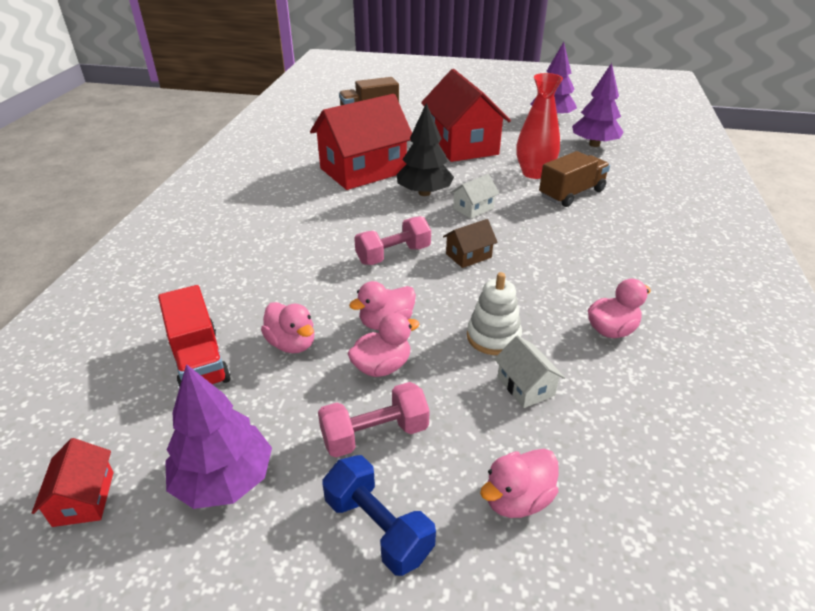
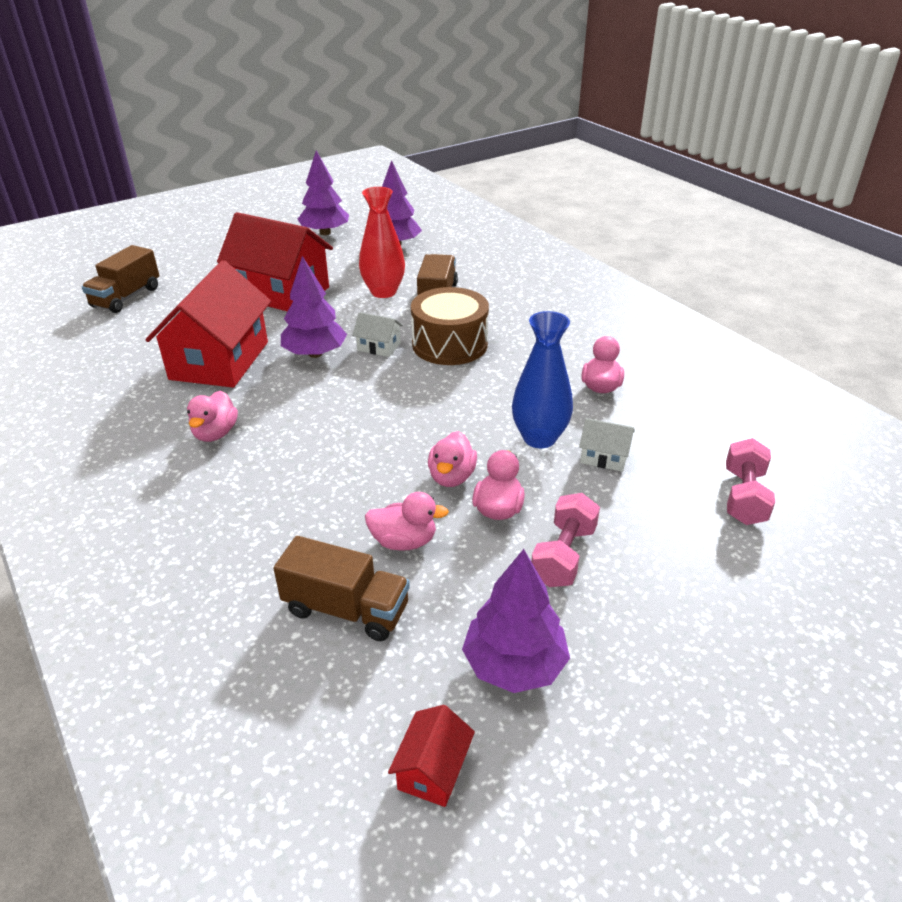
camera: 45 degrees left, 0 degrees up
(84, 498) = (433, 770): red house -> red house turned 75 degrees clockwise
(199, 360) = (346, 609): red truck -> brown truck
(378, 527) = (650, 605): blue dumbbell -> none
(393, 255) = (373, 421): pink dumbbell -> pink dumbbell (744, 497)
(424, 193) = (315, 354): black tree -> purple tree
(468, 255) = (433, 388): brown house -> none
(473, 208) = (379, 347): white house -> white house turned 75 degrees counterclockwise
(493, 337) = (539, 438): white stacking toy -> blue vase
(517, 499) = (693, 526): pink duck -> pink duck (215, 433)
(528, 231) = (450, 344): none -> brown drum

